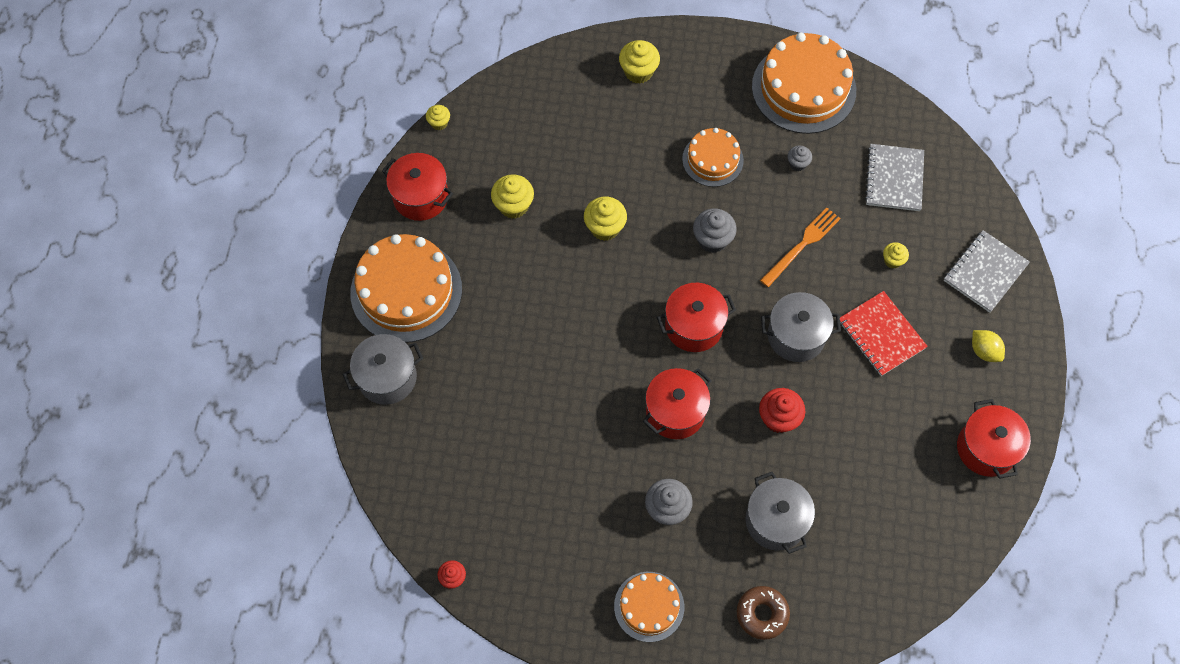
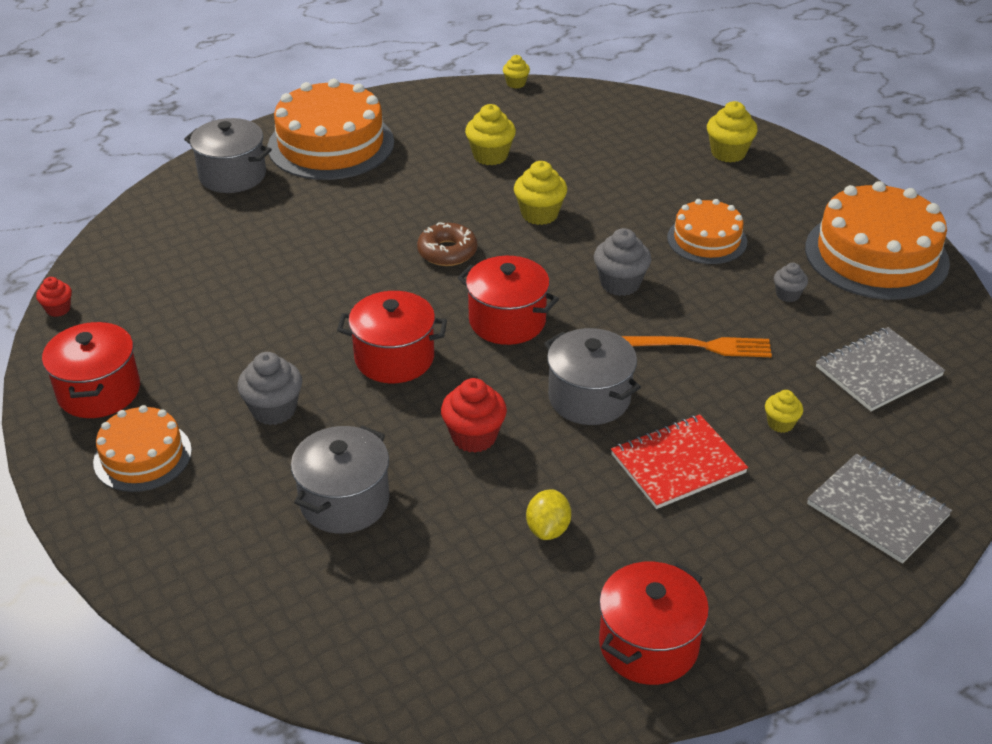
camera: 50 degrees right, 25 degrees down
(420, 197) = (432, 108): red pot -> red pot (99, 391)
(762, 614) = (213, 552): brown donut -> brown donut (447, 252)
(881, 334) = (678, 464): red notebook -> red notebook turned 45 degrees clockwise
(984, 351) = (775, 567): yellow lemon -> yellow lemon (548, 529)
(985, 272) = (877, 510): grey notebook -> grey notebook turned 45 degrees clockwise

